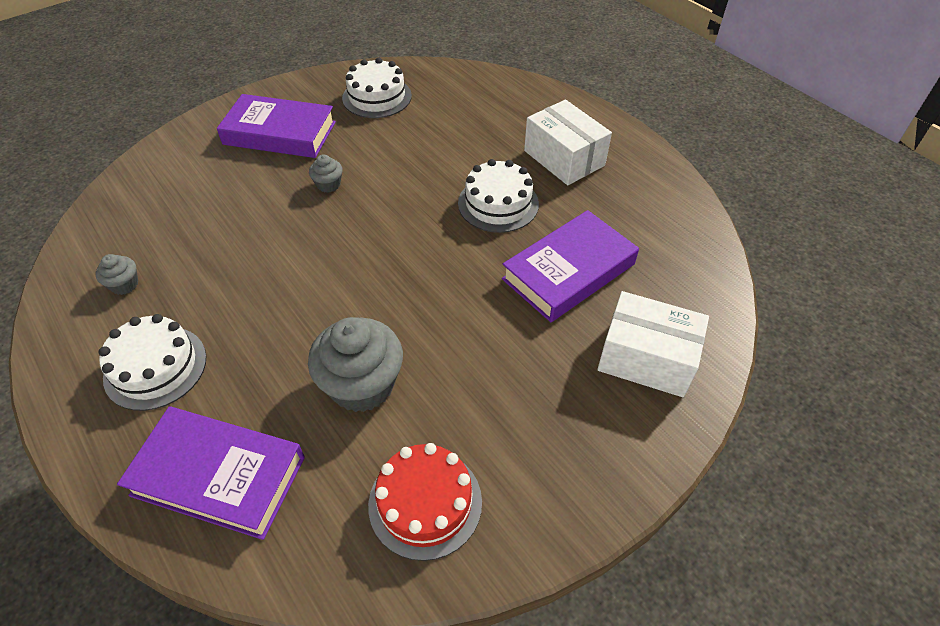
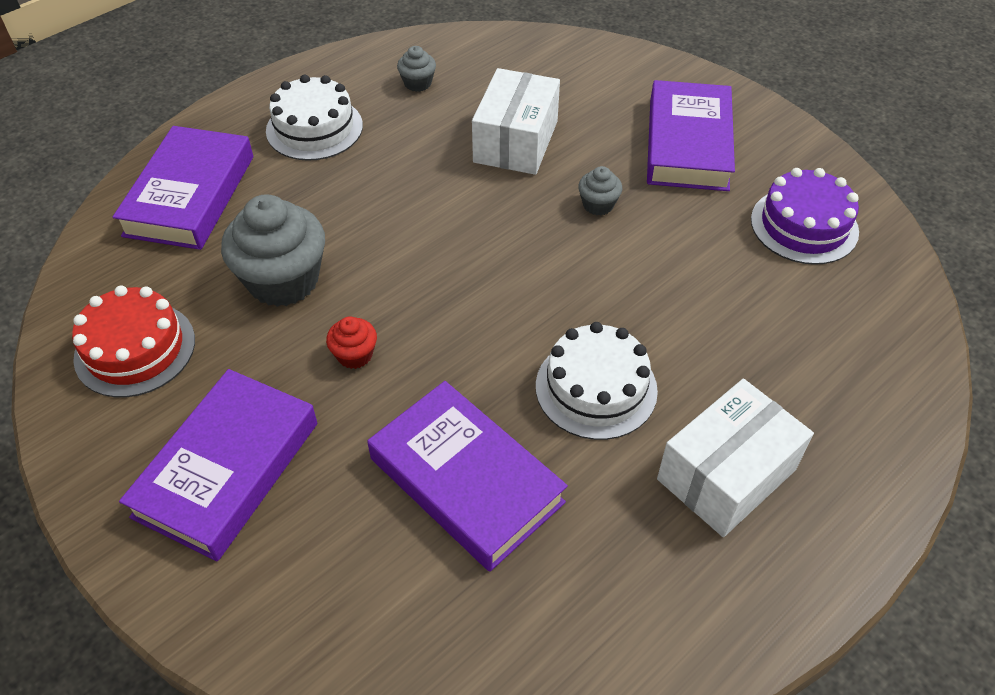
camera: 85 degrees right, 0 degrees up
(377, 97) = (804, 225): white cake -> purple cake
(454, 332) = (354, 355): none -> red cupcake
(559, 414) = (227, 469): none -> purple book
(646, 358) = (307, 577): white box -> white box (516, 141)

